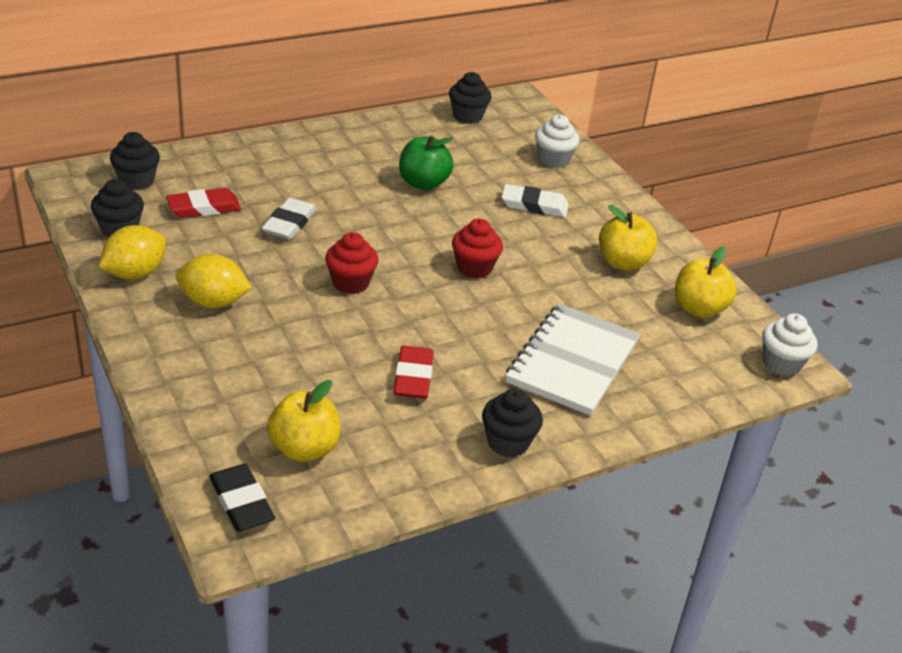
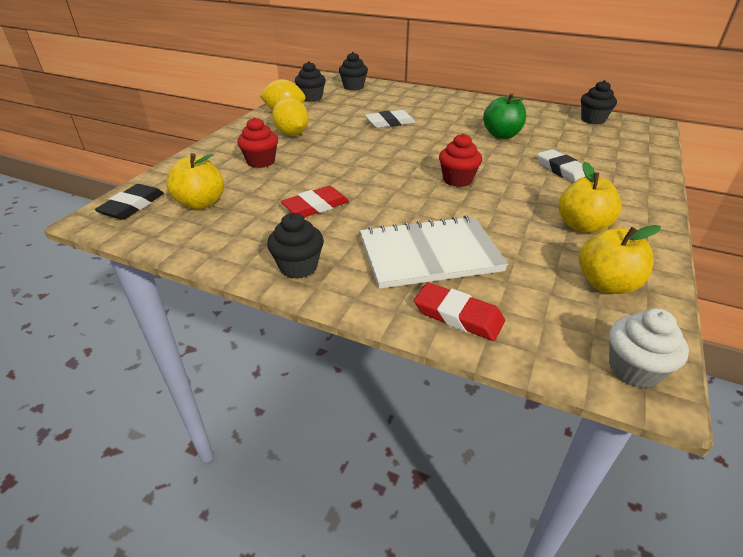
camera: 55 degrees right, 0 degrees up
(204, 208) = (362, 104): red eraser -> red eraser (458, 315)
(350, 283) = (370, 155): red cupcake -> red cupcake (261, 162)
(553, 160) = (624, 157): white cupcake -> none

